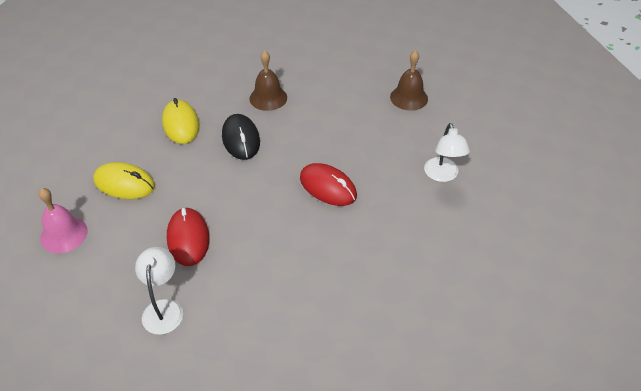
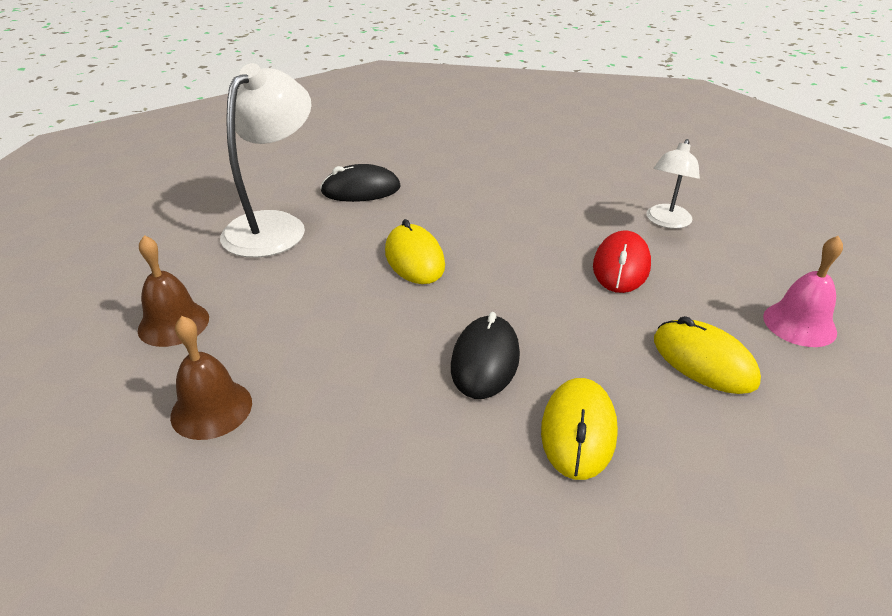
camera: 150 degrees left, 10 degrees down
(268, 98) = (384, 419): brown bell -> brown bell (211, 409)
(328, 187) = (414, 259): red mouse -> yellow mouse
(427, 237) = (361, 190): none -> black mouse
(442, 175) = (274, 226): white lamp -> white lamp, size x1.78

